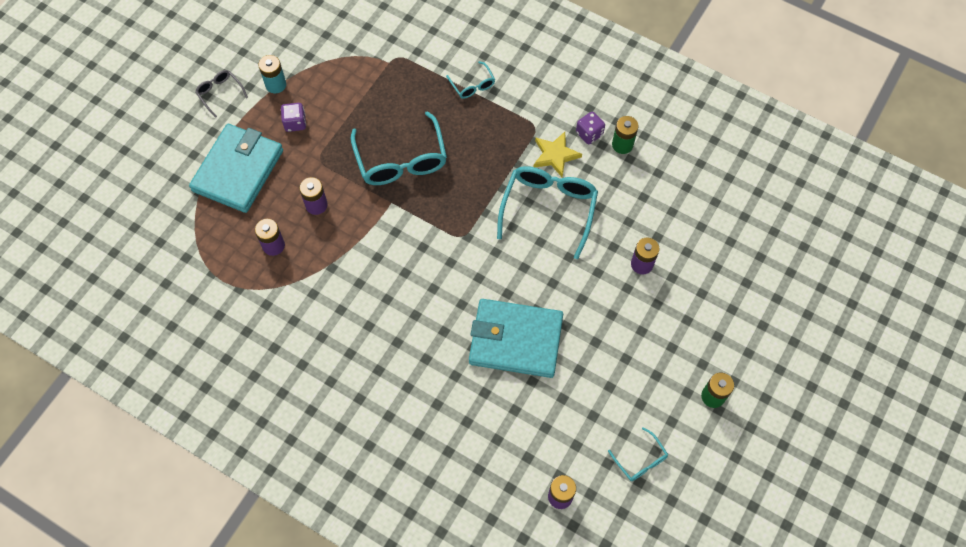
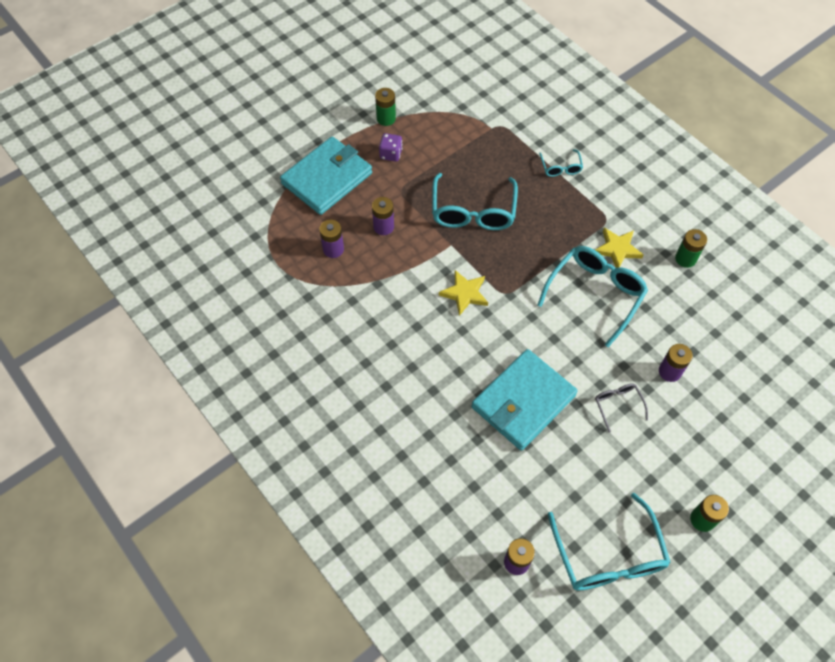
camera: 20 degrees right, 5 degrees down
(220, 93) = (336, 112): grey glasses -> grey glasses (617, 405)
(276, 84) = (386, 118): turquoise battery -> green battery
(422, 249) = (464, 294): none -> yellow star
(515, 340) = (523, 401): turquoise wallet -> turquoise wallet turned 75 degrees counterclockwise
(589, 134) = (656, 240): purple dice -> none
(640, 460) = (608, 556): turquoise glasses -> turquoise glasses, size x2.04

